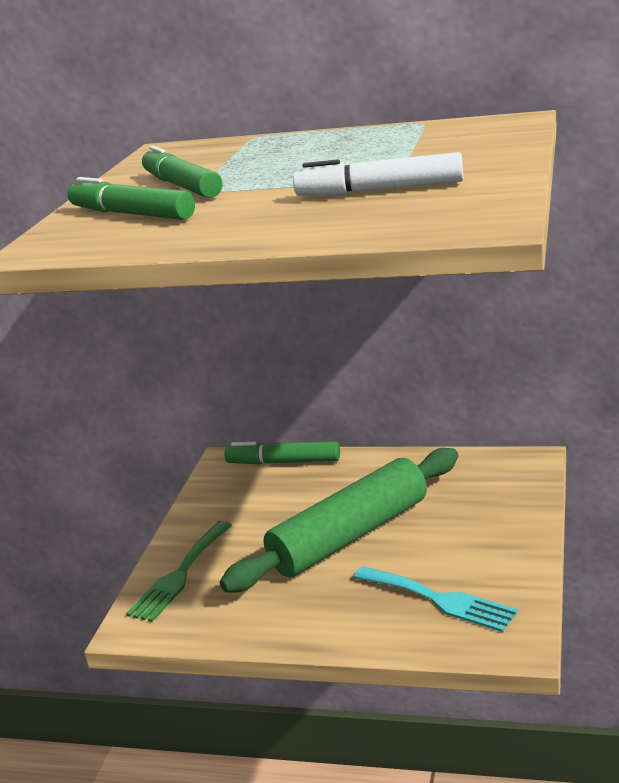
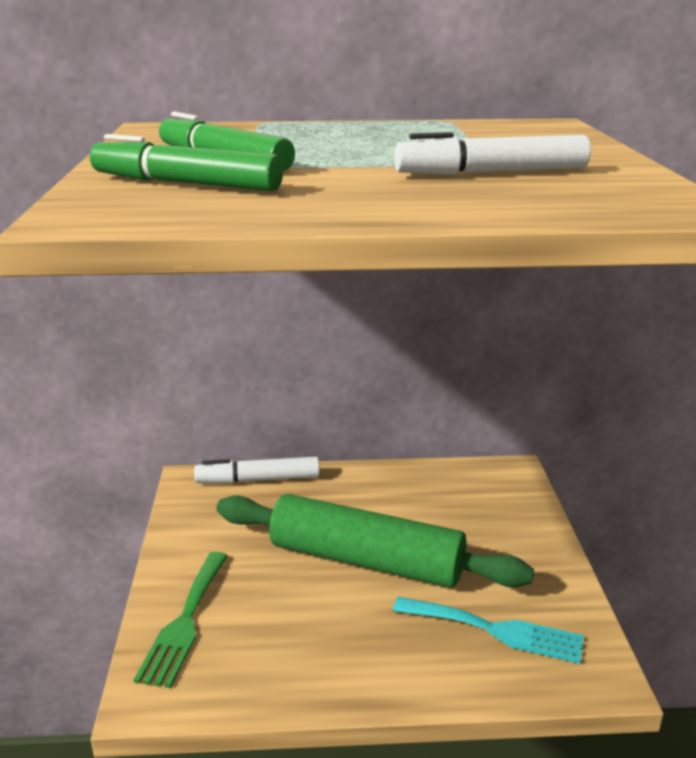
camera: 20 degrees left, 0 degrees up
(284, 462) = (258, 480): green marker -> white marker
(350, 535) = (366, 561): green rolling pin -> green rolling pin turned 75 degrees clockwise

